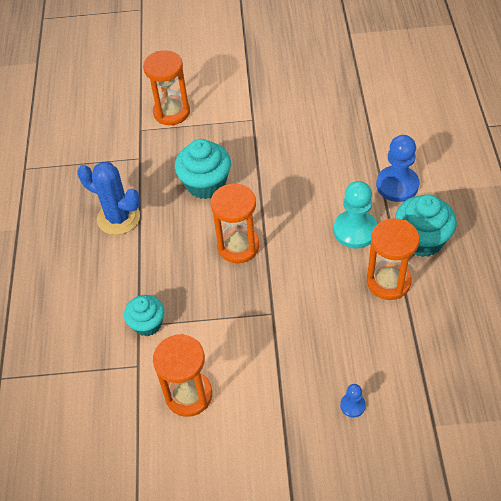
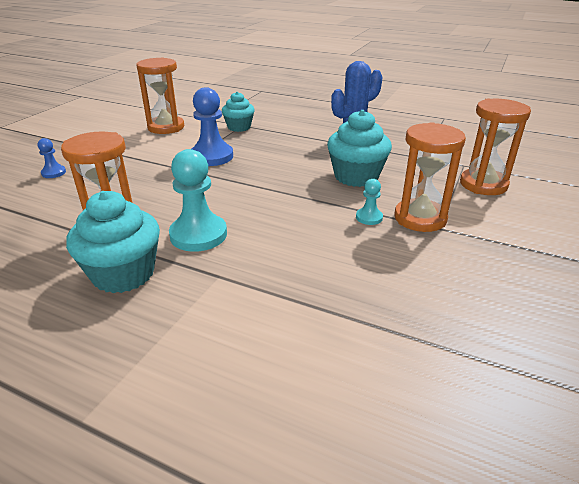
camera: 115 degrees right, 20 degrees down
(238, 246) = (263, 172): orange hourglass -> orange hourglass (420, 218)
(265, 155) = (369, 217): none -> turquoise pawn
(397, 185) = (221, 294): blue pawn -> blue pawn (212, 156)

